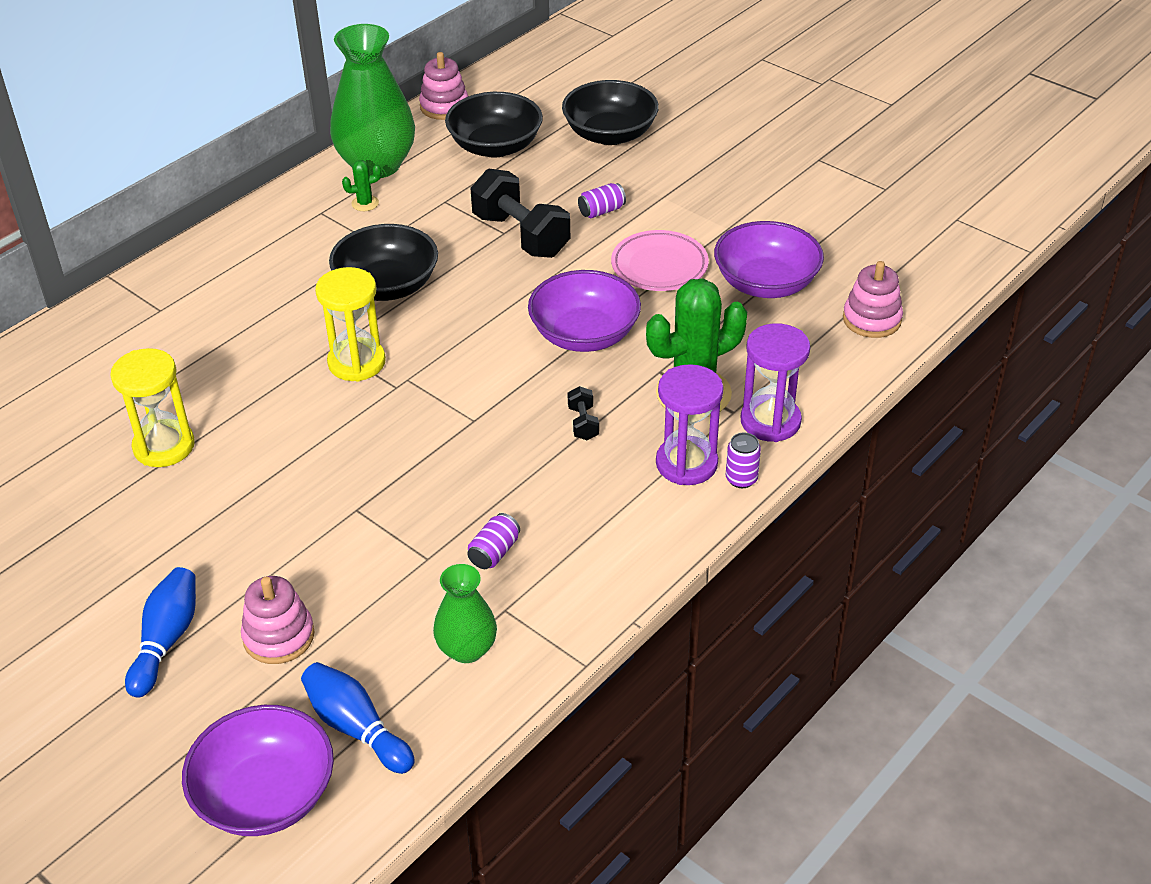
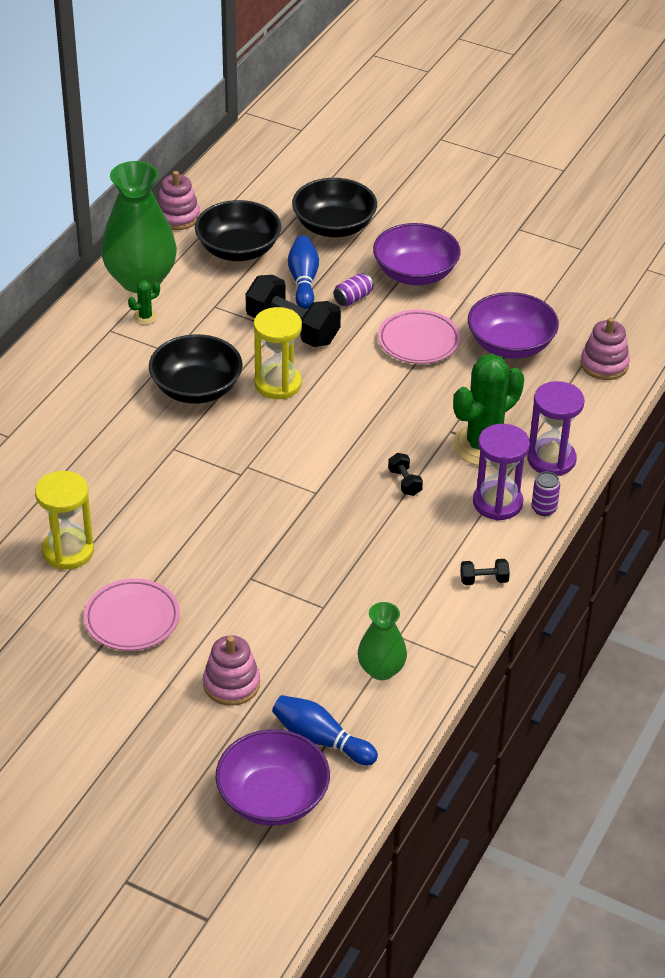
camera: 15 degrees left, 0 degrees up
(166, 640) = (143, 701): blue bowling pin -> blue bowling pin (303, 281)
(198, 537) = (132, 619): none -> pink plate
(356, 362) = (199, 458): yellow hourglass -> yellow hourglass (278, 384)
(494, 552) = (373, 594): purple can -> none
(584, 334) = (378, 409): purple bowl -> purple bowl (415, 273)
(636, 556) = (484, 580): none -> black dumbbell

